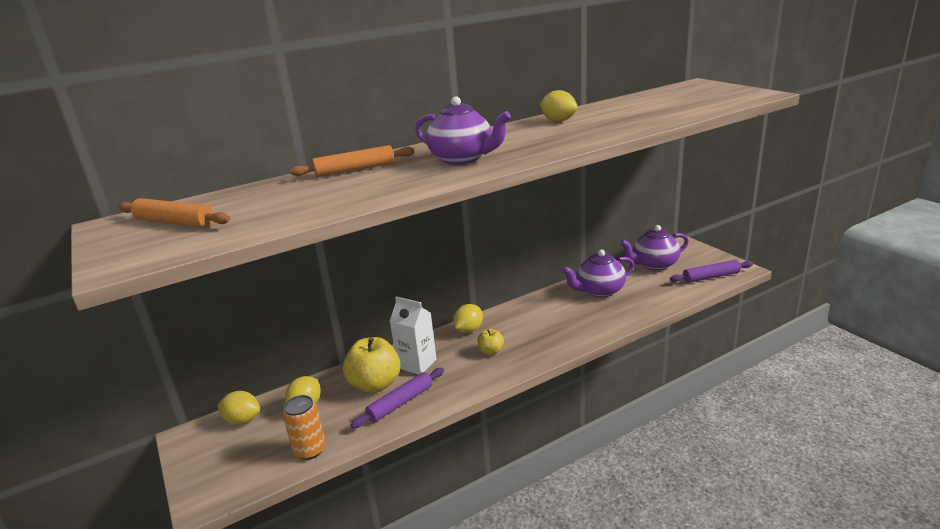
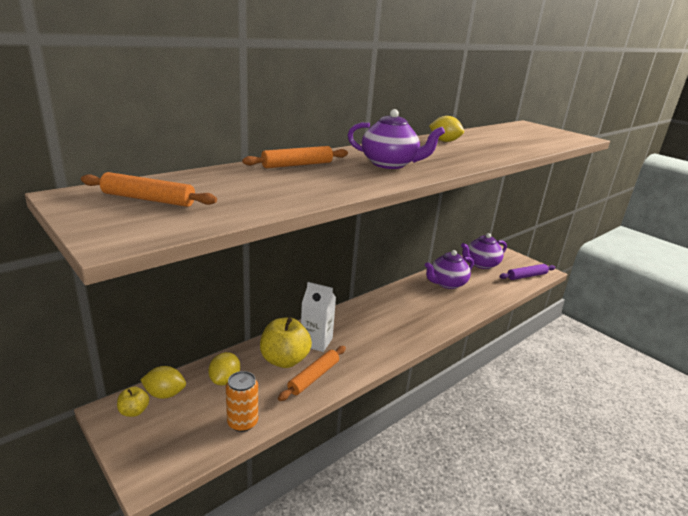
camera: 15 degrees left, 0 degrees up
(400, 403) = (314, 377): purple rolling pin -> orange rolling pin
(469, 330) = (351, 313): yellow lemon -> none
(491, 351) = (377, 332): yellow apple -> yellow apple (134, 411)

